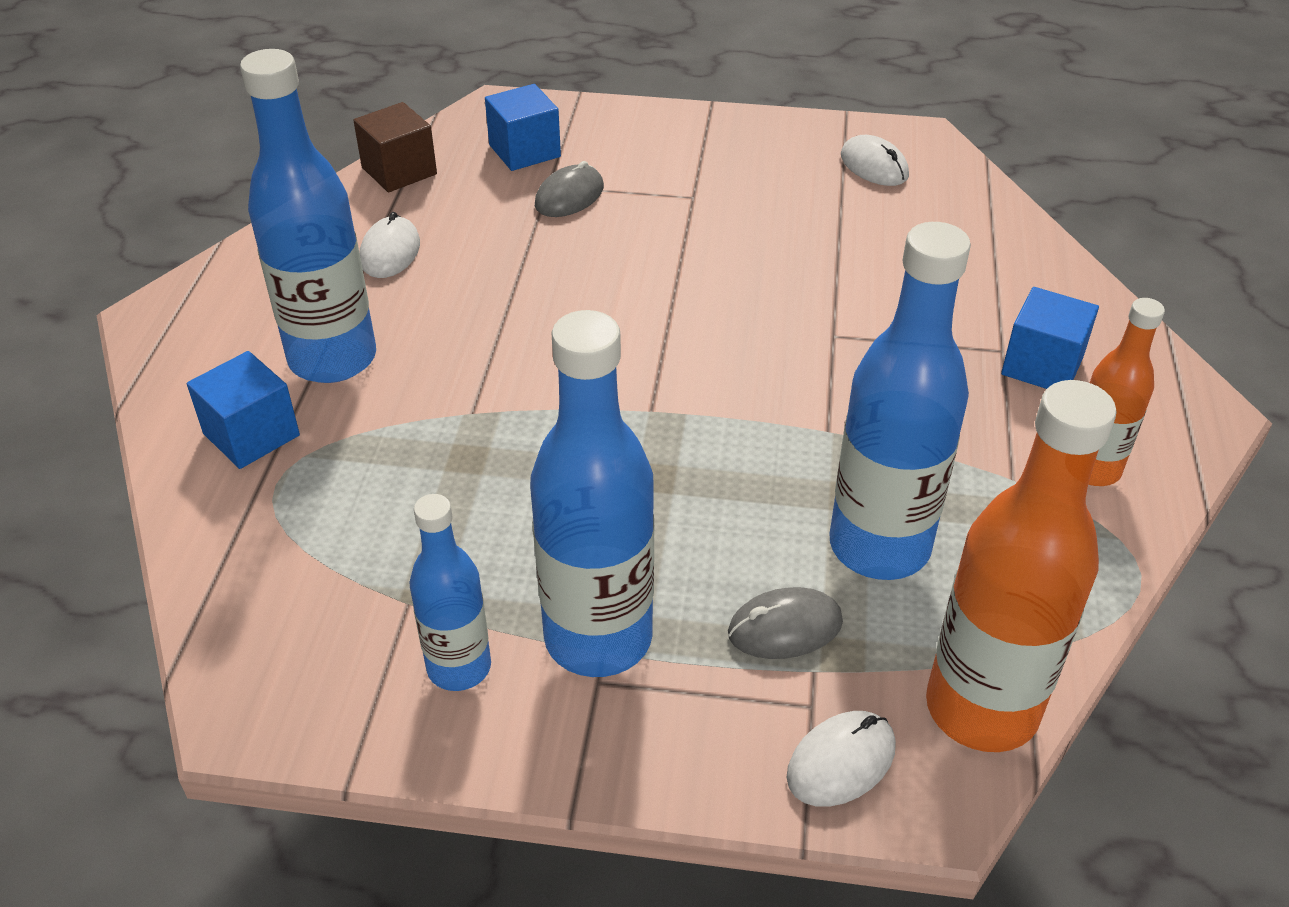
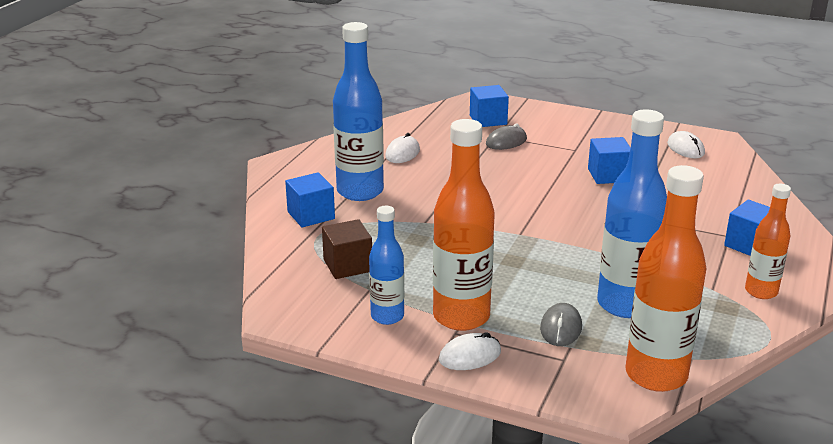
camera: 15 degrees right, 15 degrees down
(399, 171) = (417, 120): brown cube -> brown cube (348, 265)
(598, 638) = (461, 317): blue bottle -> orange bottle
(765, 246) = (608, 175): none -> blue cube
(785, 628) = (561, 328): grey mouse -> grey mouse turned 75 degrees counterclockwise
(841, 761) = (571, 382): white mouse -> white mouse (470, 356)

